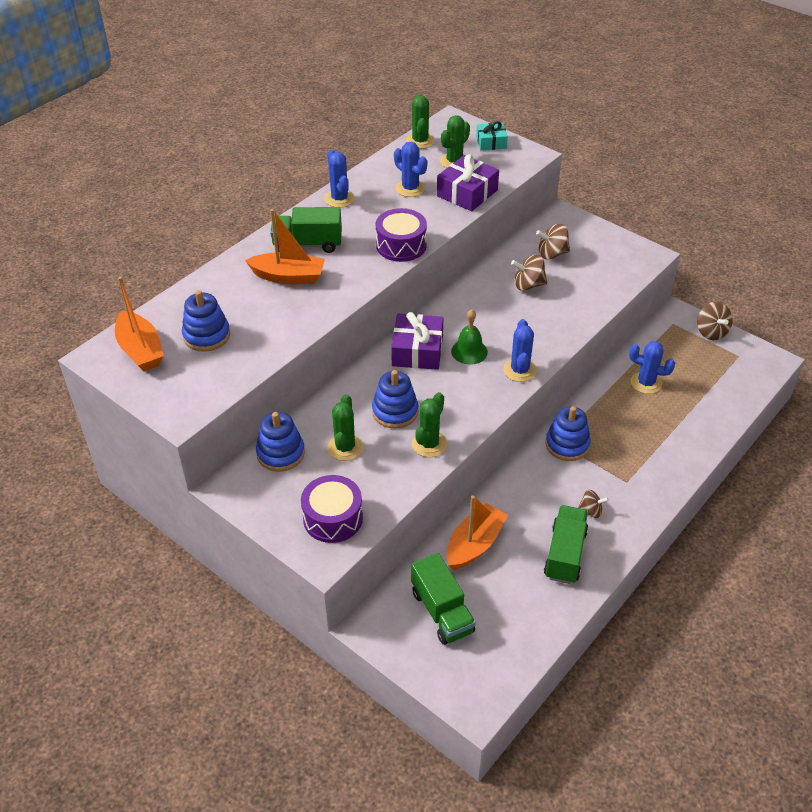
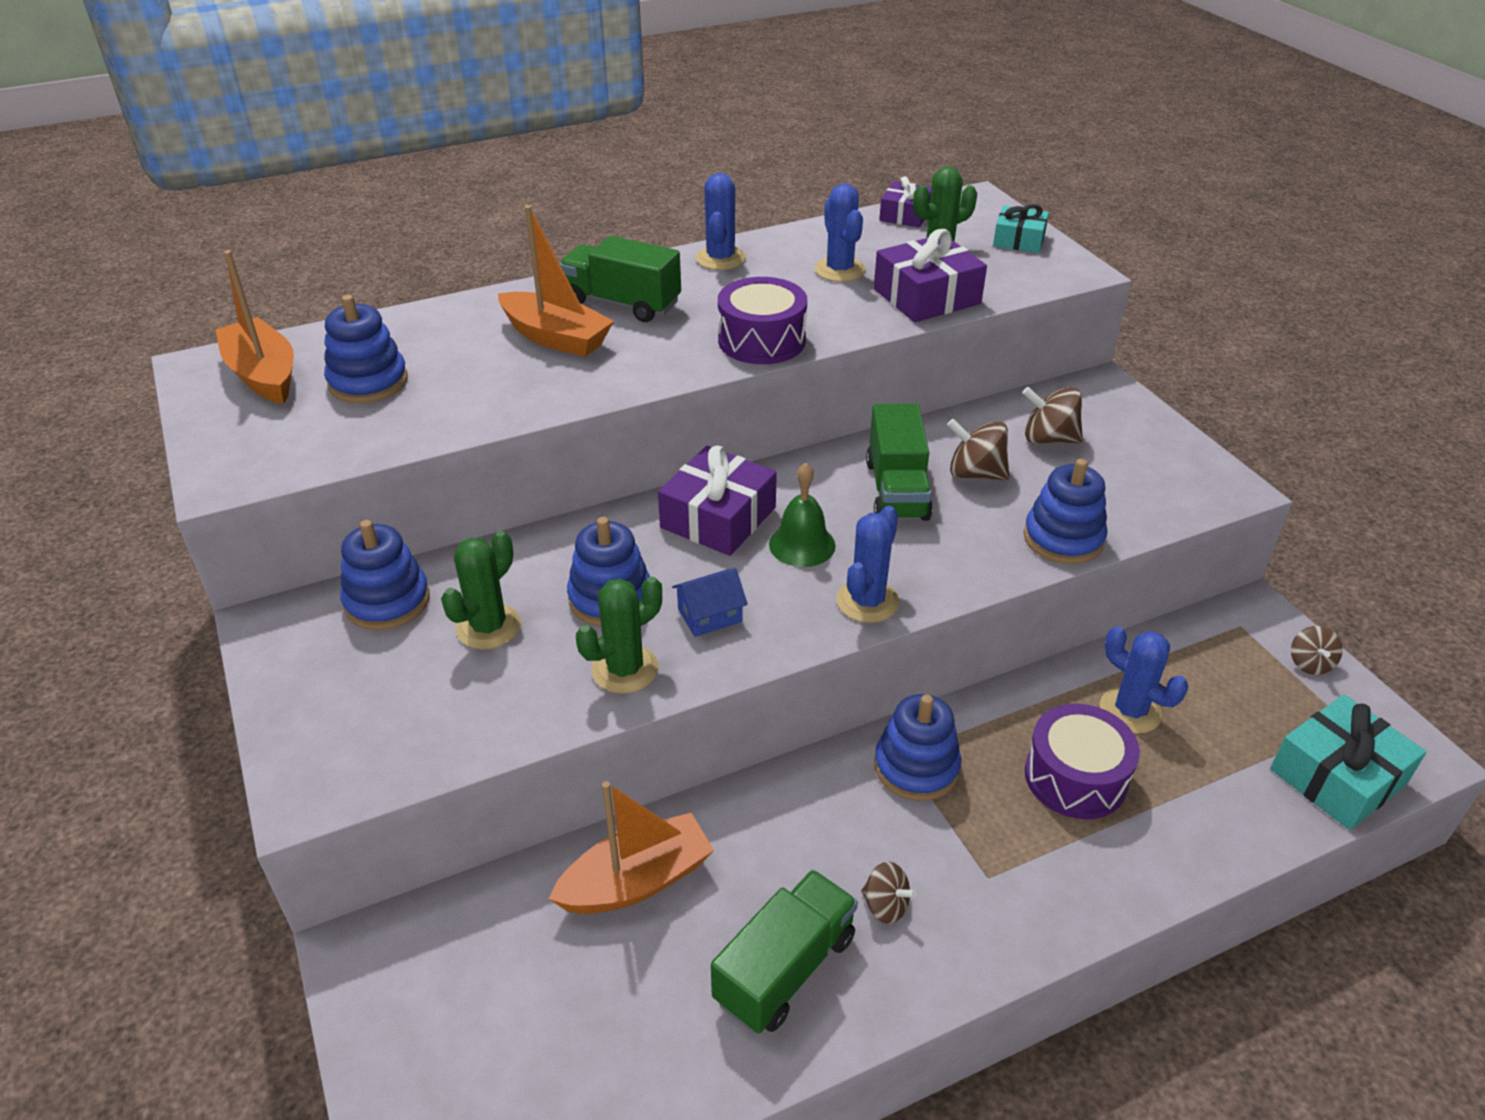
camera: 25 degrees right, 5 degrees down
(141, 350) = (263, 375): orange boat -> orange boat turned 150 degrees clockwise
(333, 518) = (376, 733): purple drum -> purple drum (1075, 777)
(420, 141) = (905, 215): green cactus -> purple gift
(442, 611) = (495, 981): green truck -> green truck (896, 490)
(450, 403) = (710, 615): none -> blue house
(589, 307) = (1063, 538): none -> blue stacking toy
(711, 332) = (1309, 663): brown spinning top -> brown spinning top, size x0.65
(746, 382) = (1337, 776): none -> turquoise gift

